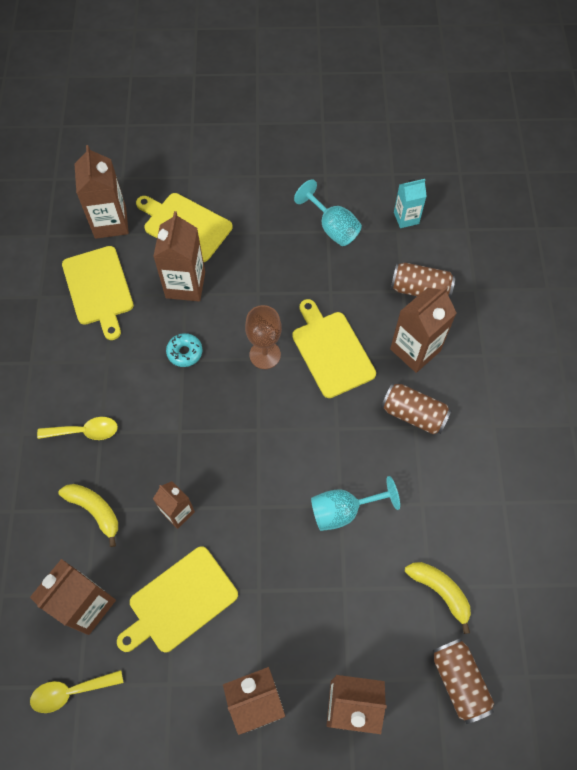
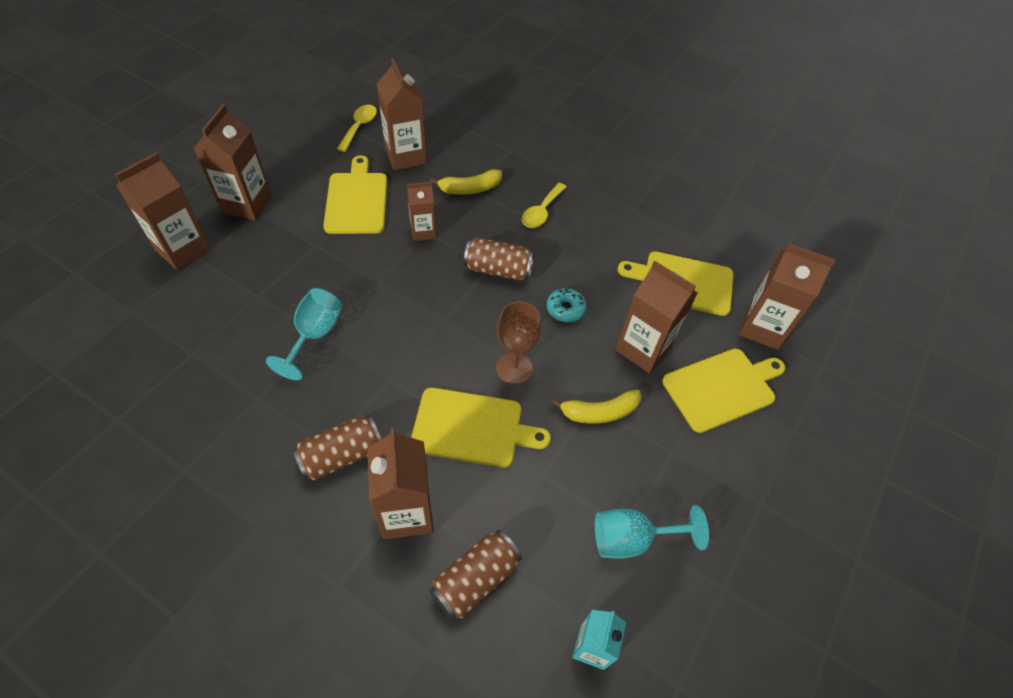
camera: 120 degrees right, 10 degrees down
(440, 591) = (180, 359): yellow banana -> yellow banana (599, 412)
(459, 681) = (112, 324): brown can -> brown can (498, 269)

